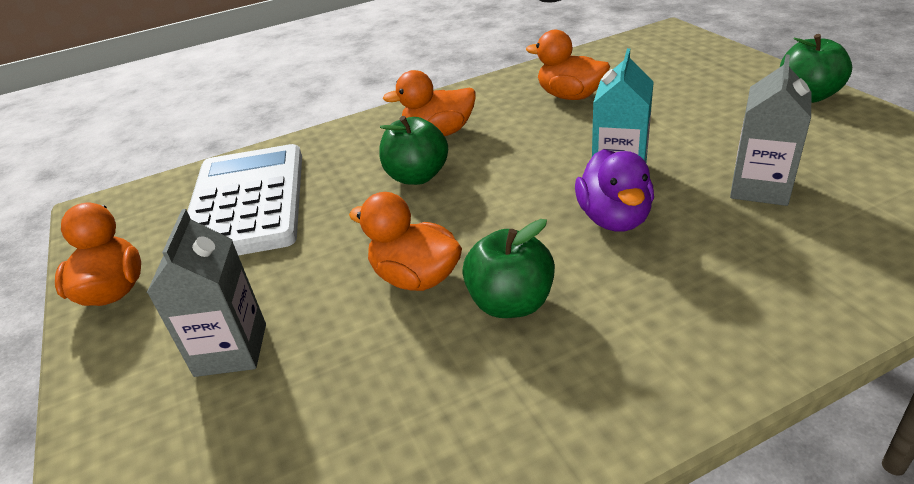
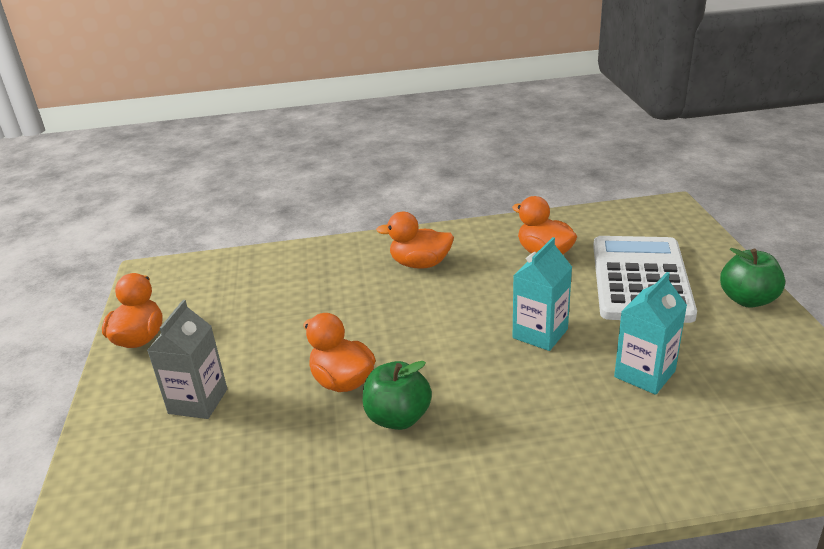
camera: 15 degrees right, 5 degrees down
(246, 203) = (252, 291): white calculator -> white calculator (640, 279)
(417, 176) = (384, 299): green apple -> none
(614, 218) = (512, 371): purple duck -> none
(760, 188) = (644, 374): grey carton -> turquoise carton

